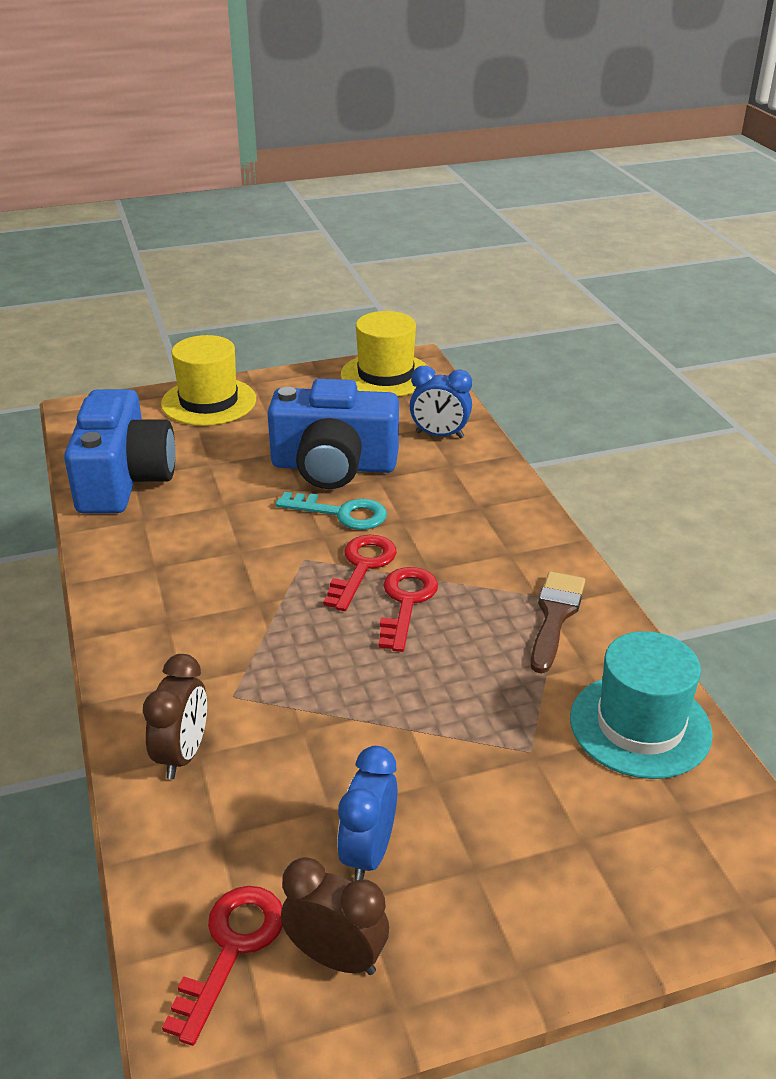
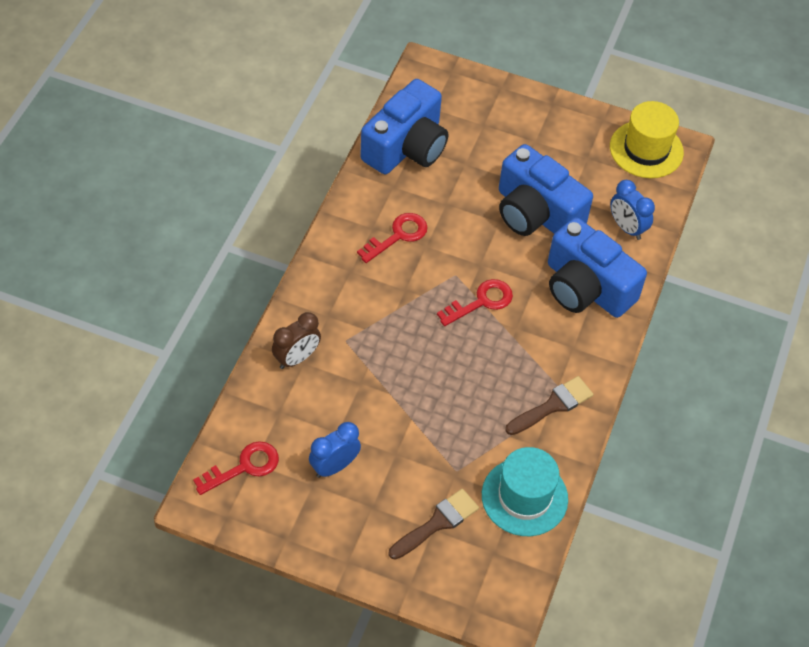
camera: 35 degrees right, 20 degrees up
(209, 402) = (509, 106): yellow hat -> none
(336, 957) = (281, 501): brown clock -> none
(342, 513) = (506, 254): turquoise key -> none
(406, 602) = (482, 342): red key -> red key (398, 236)
(459, 498) = (586, 288): none -> blue camera
(578, 828) = (437, 523): none -> brown brush

